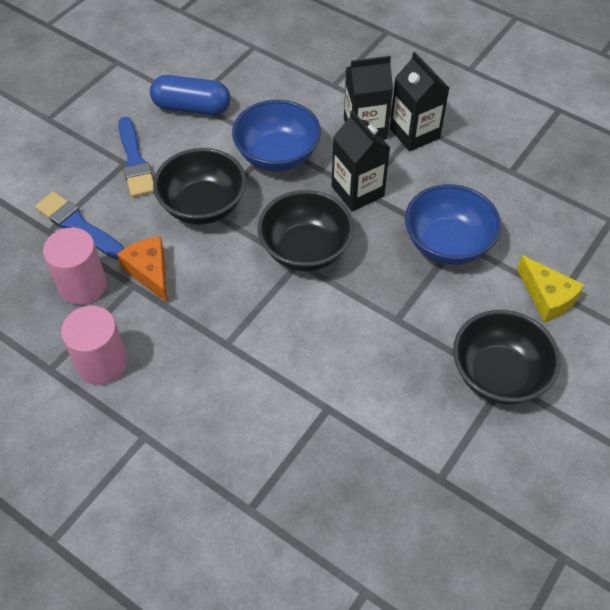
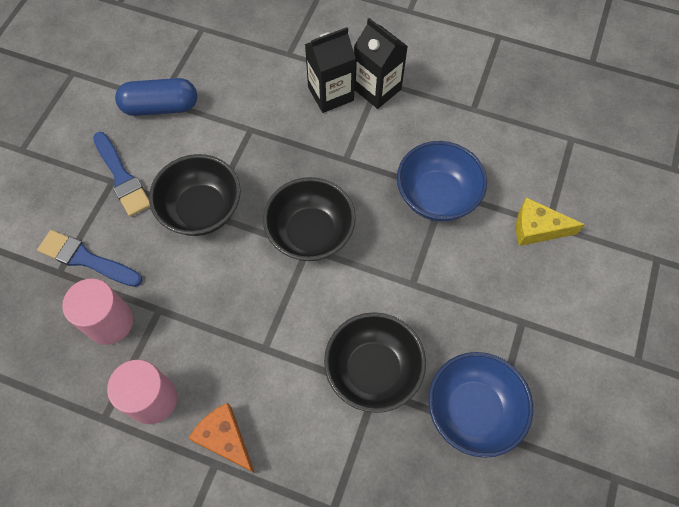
camera: 15 degrees left, 10 degrees up
(149, 272) = (170, 292): orange cheese -> orange cheese (225, 439)
(277, 155) = (257, 140): blue bowl -> blue bowl (472, 410)
(357, 191) = (341, 161): black carton -> none
(498, 374) = (515, 316): black bowl -> black bowl (373, 370)
(547, 297) = (537, 228): yellow cheese -> yellow cheese turned 150 degrees clockwise

